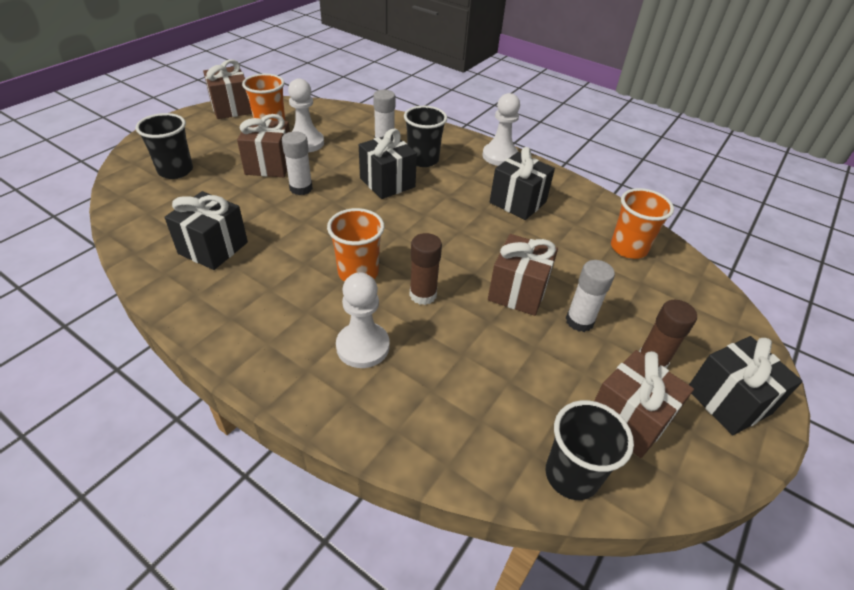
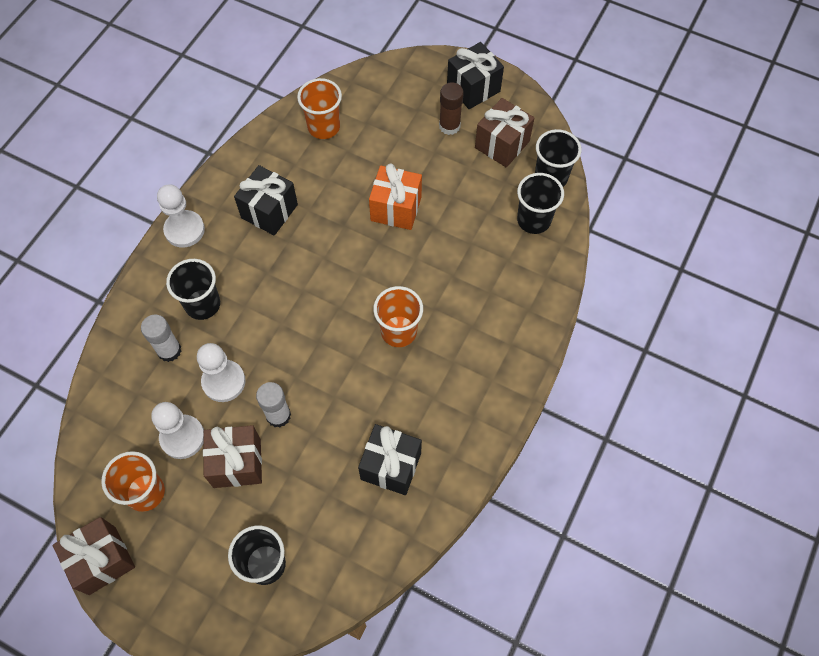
camera: 95 degrees left, 20 degrees up
(363, 346) = (480, 311): white pawn -> white pawn (224, 381)
(387, 183) = (254, 333): black gift -> none
(423, 295) = (415, 277): brown glue stick -> none
(493, 434) = (533, 220): none -> black cup
(518, 291) = (396, 209): brown gift -> orange gift
(579, 321) = (420, 167): white glue stick -> none

